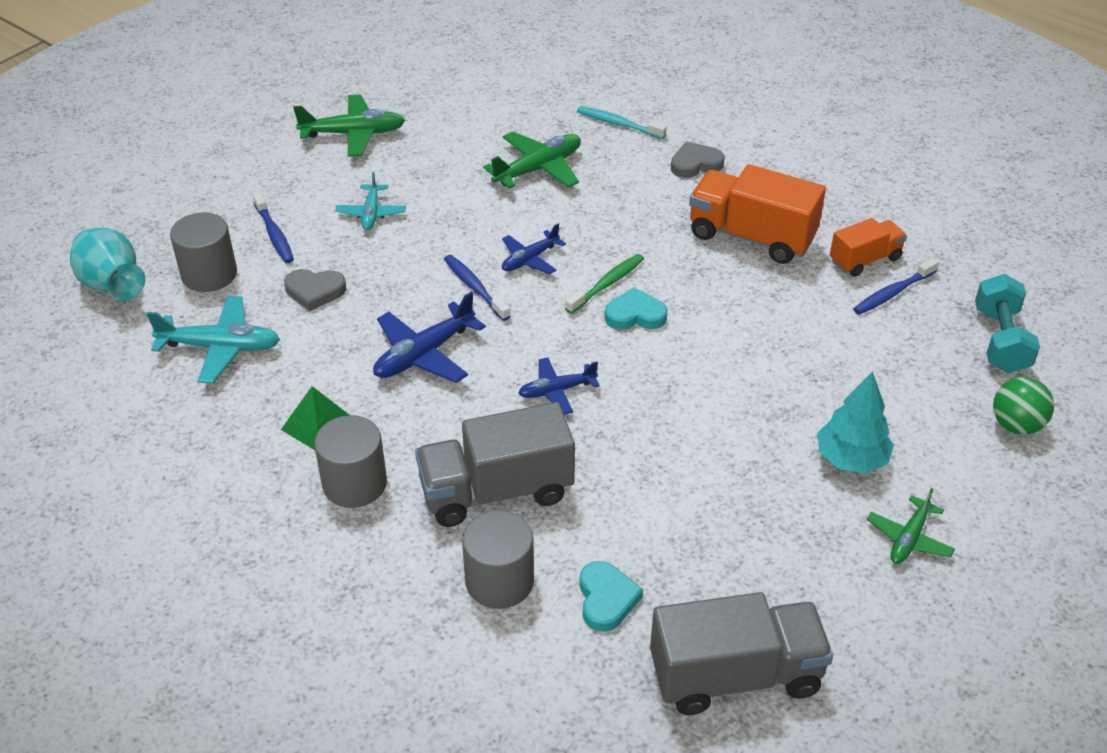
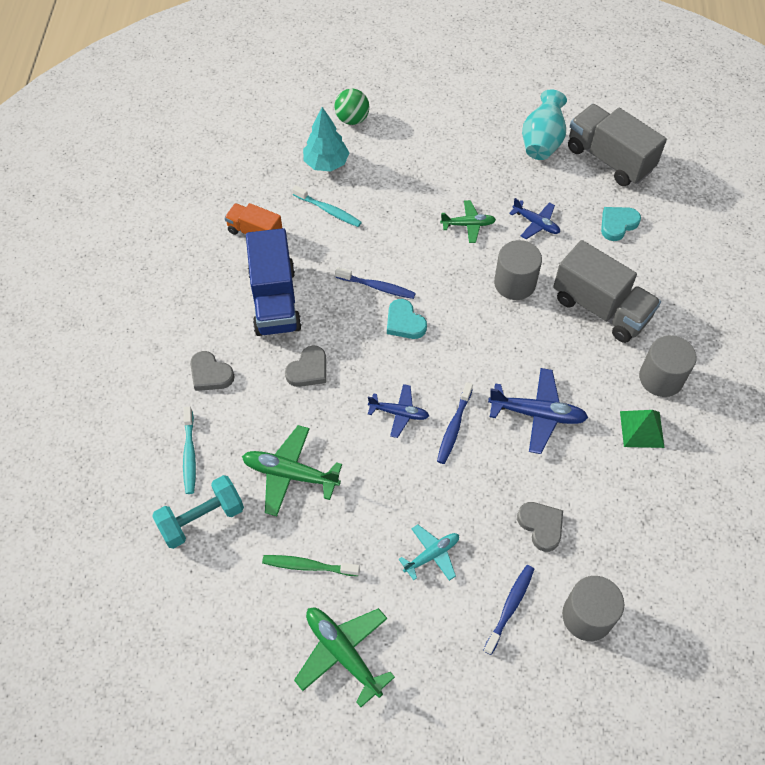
camera: 125 degrees left, 15 degrees up
(113, 286) = (657, 677): turquoise vase -> turquoise vase (542, 142)
(220, 347) = (640, 542): turquoise plane -> none
(499, 581) = (651, 272): grey cylinder -> grey cylinder (514, 283)
(556, 391) = (504, 325): blue plane -> blue plane (536, 223)
(607, 284) = (388, 353): green toothbrush -> green toothbrush (308, 566)
(640, 223) = (308, 370): none -> grey heart
(751, 236) = (275, 300): orange truck -> blue truck
(851, 459) = (436, 172): turquoise tree -> turquoise tree (326, 163)
(856, 330) = (328, 210): none -> turquoise toothbrush
(892, 293) = (279, 207): blue toothbrush -> blue toothbrush (377, 287)
(909, 538) = (470, 132): green plane -> green plane (468, 225)
(1000, 340) = (285, 146): turquoise dumbbell -> turquoise dumbbell (202, 519)

